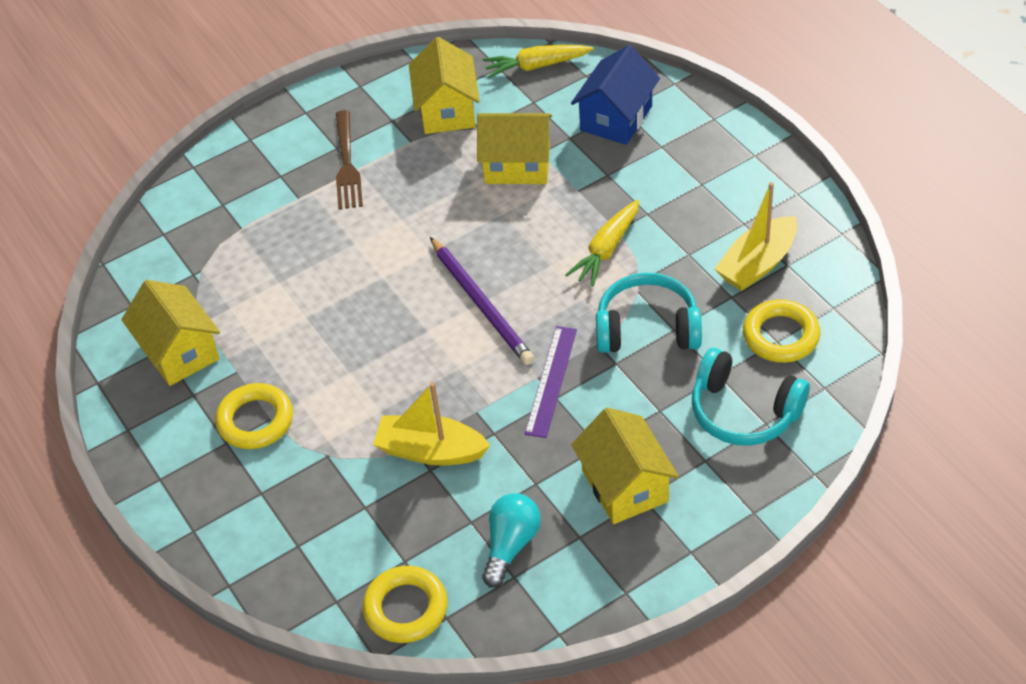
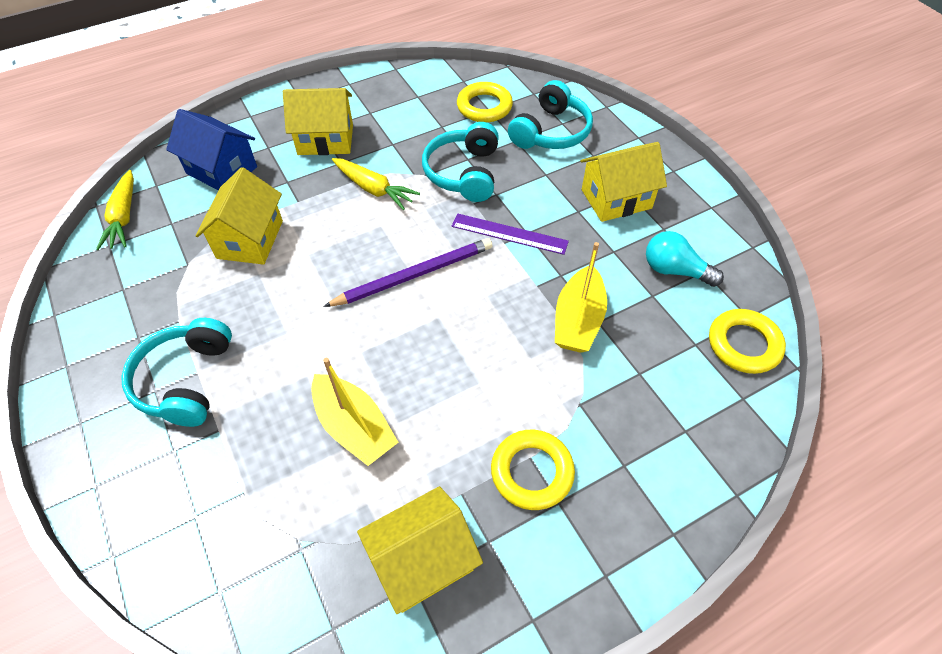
camera: 90 degrees left, 5 degrees up
(347, 164) = (185, 380): brown fork -> turquoise headphones
(447, 110) = (148, 288): yellow house -> yellow house (325, 139)
(757, 264) = (413, 110): yellow boat -> yellow boat (354, 427)

